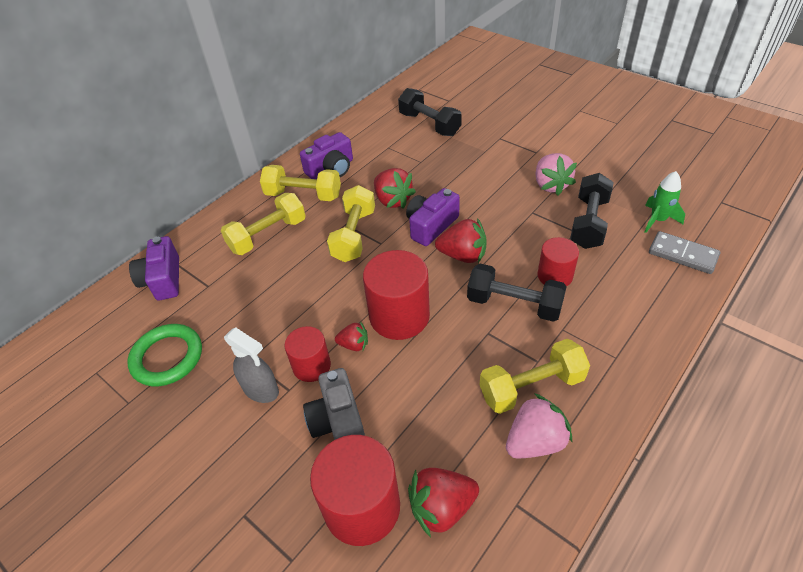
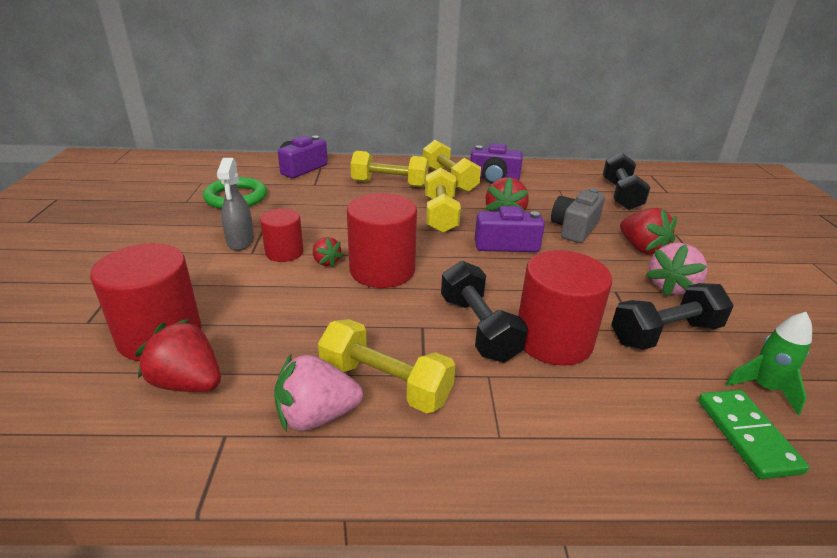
camera: 45 degrees right, 15 degrees down
(338, 421) = (239, 287): grey camera -> grey camera (574, 228)
(354, 235) = (440, 215): yellow dumbbell -> yellow dumbbell turned 60 degrees counterclockwise
(463, 255) = (496, 274): red strawberry -> red strawberry (641, 248)
(535, 441) = (316, 416): pink strawberry -> pink strawberry turned 150 degrees clockwise
(555, 276) = (553, 340): red cylinder -> red cylinder, size x1.67
(682, 254) = (746, 435): grey domino -> green domino

